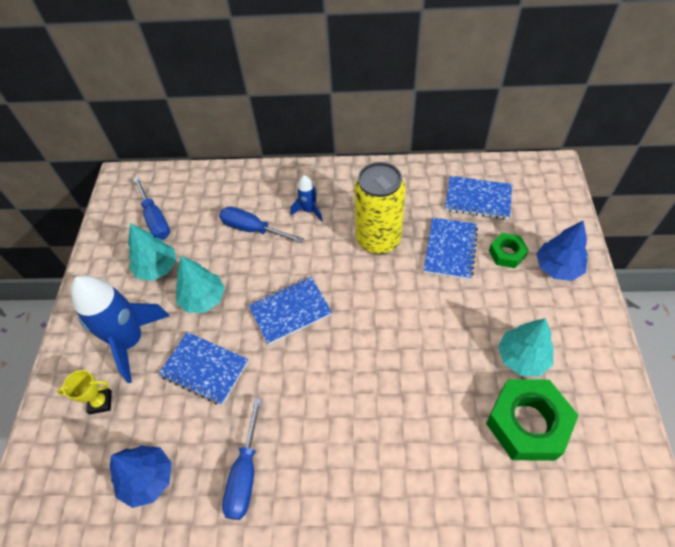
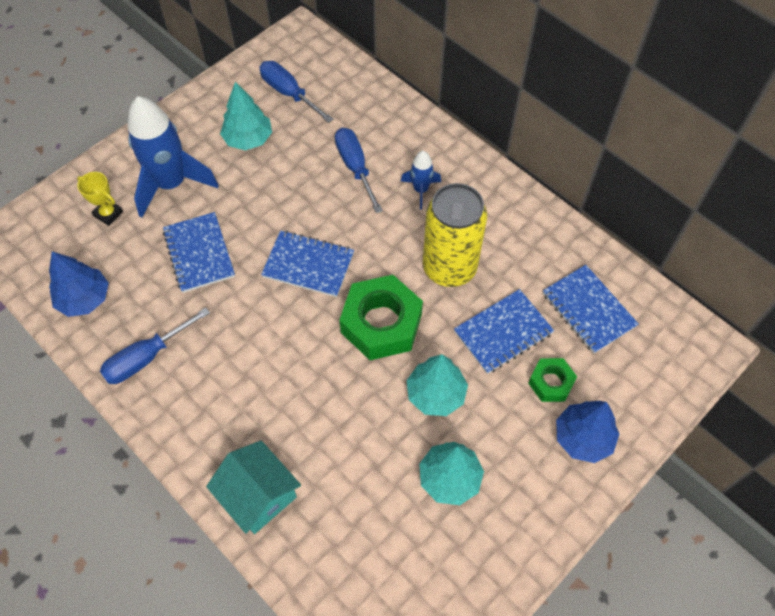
camera: 40 degrees right, 5 degrees up
(155, 219) = (289, 93): blue screwdriver -> blue screwdriver turned 120 degrees clockwise
(203, 299) = (255, 195): turquoise tree -> turquoise tree (435, 394)
(430, 486) = (259, 495): none -> turquoise house
(527, 423) = (387, 529): green nut -> green nut (381, 323)

